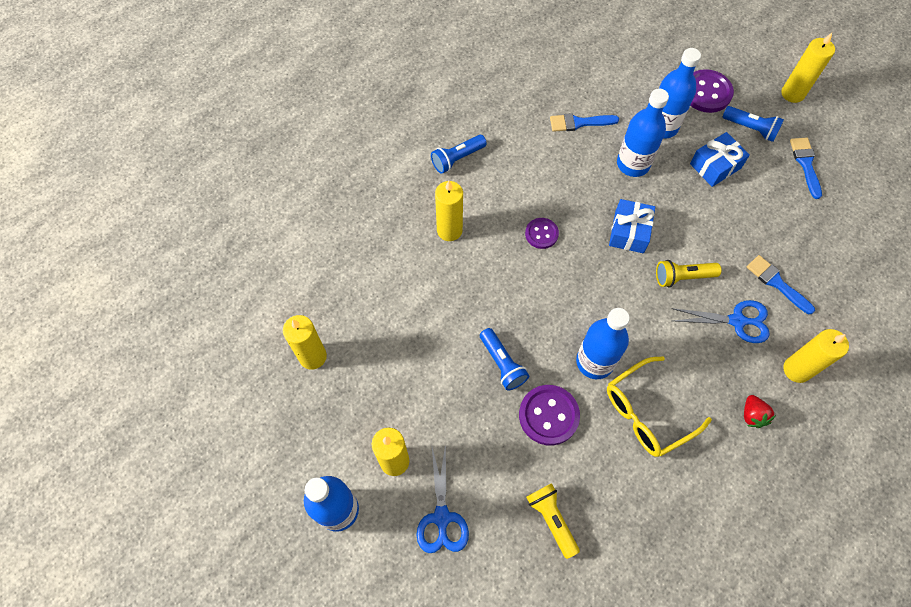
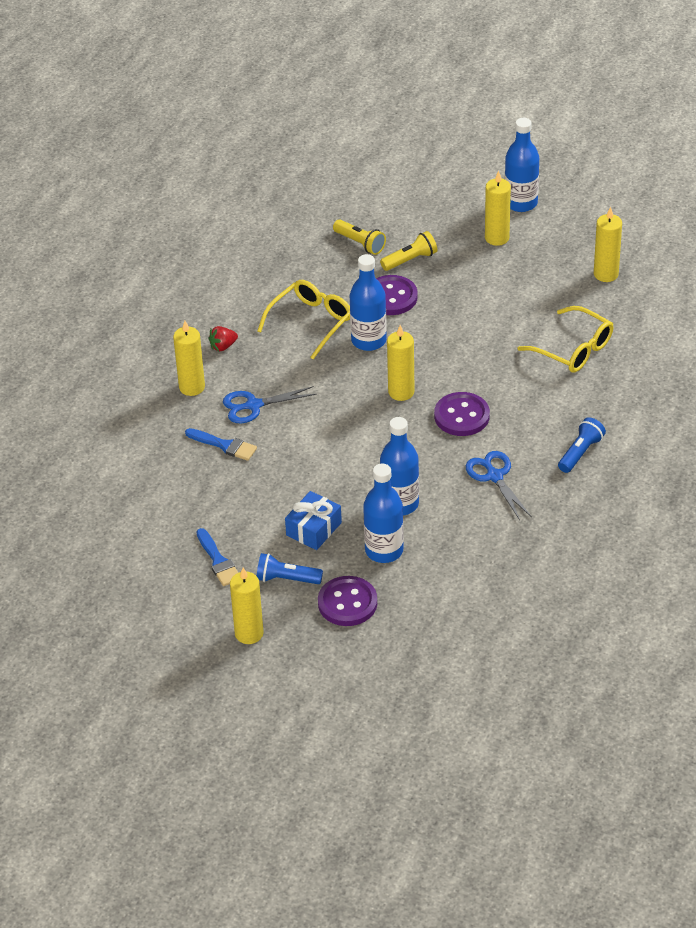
camera: 160 degrees right, 20 degrees down
(400, 271) = (573, 349): none -> yellow glasses
(442, 517) = (442, 221): blue scissors -> blue scissors (494, 476)
(449, 230) = (549, 392): yellow candle -> yellow candle (401, 392)
(502, 364) = (446, 316): blue flashlight -> none
(541, 234) = (461, 416): purple button -> purple button, size x1.62
(579, 123) = (474, 526): blue brush -> none
(629, 232) = (379, 443): blue gift -> none
(682, 277) = (314, 423): yellow flashlight -> yellow flashlight (410, 260)
(752, 415) = (223, 346): red strawberry -> red strawberry turned 90 degrees counterclockwise

